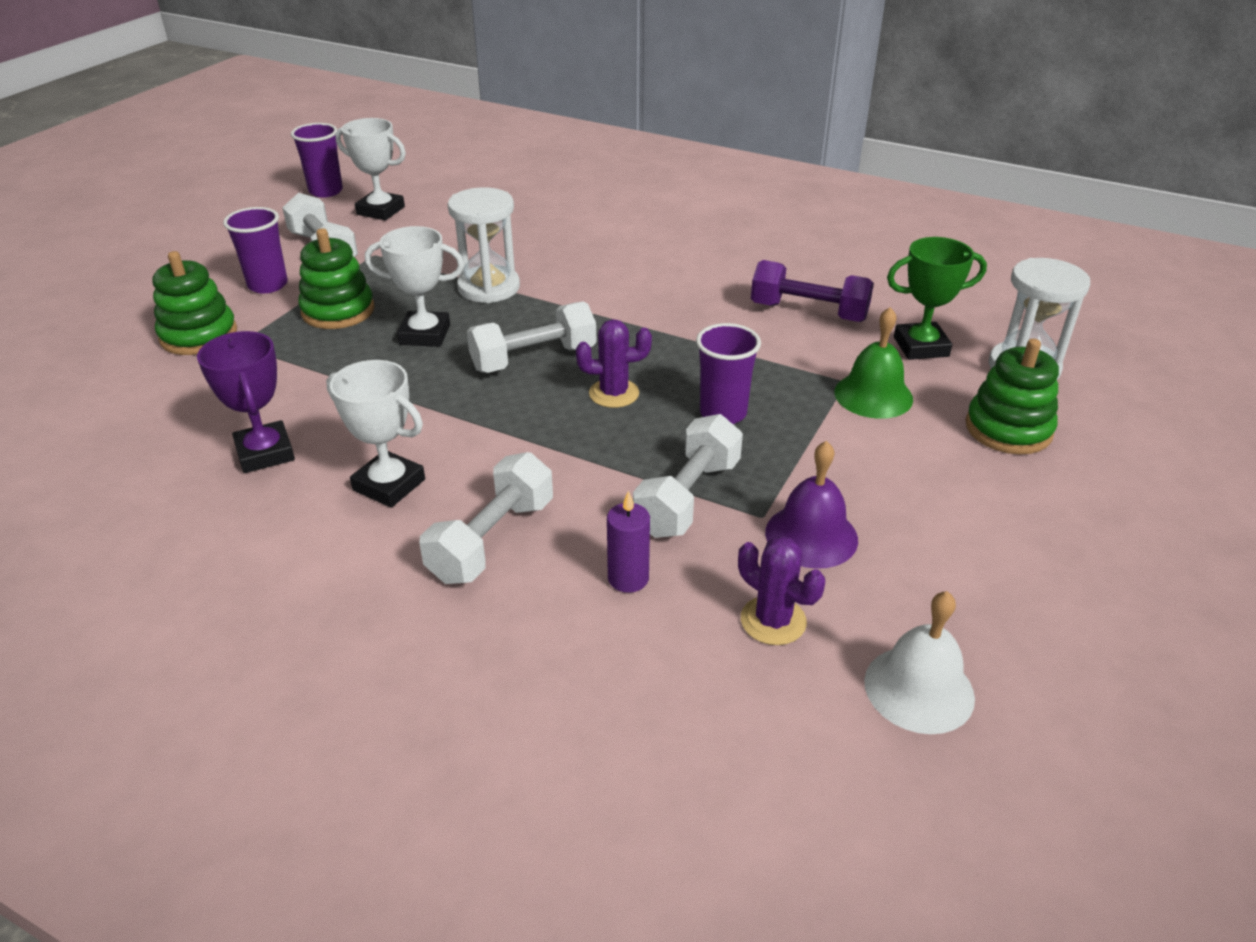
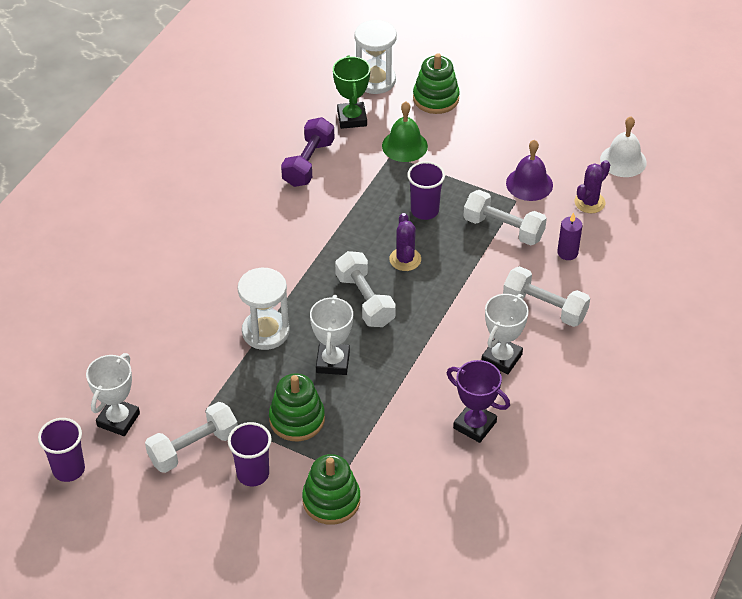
camera: 90 degrees left, 10 degrees up
(265, 453) = (474, 425): purple trophy -> purple trophy turned 60 degrees clockwise

